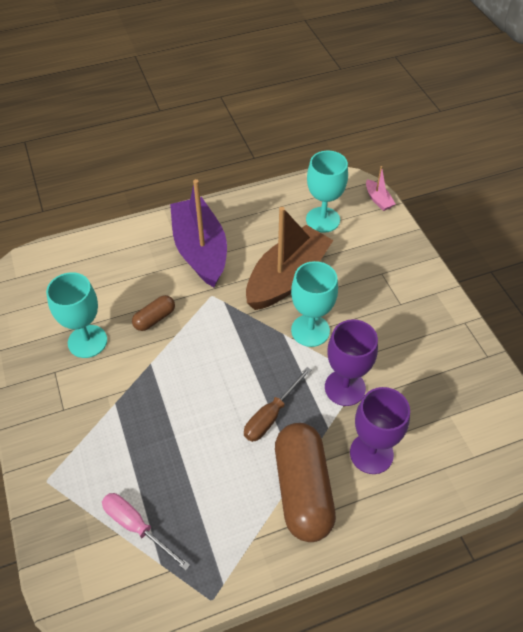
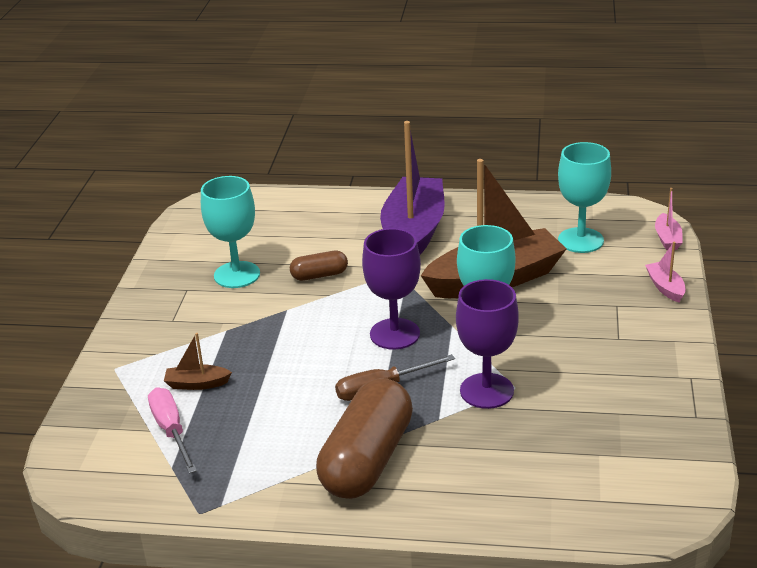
camera: 30 degrees right, 20 degrees down
(127, 469) = (197, 384): none -> brown boat
(371, 453) = (471, 456): purple goblet -> purple goblet (394, 334)
(403, 246) = (665, 287): none -> pink boat

